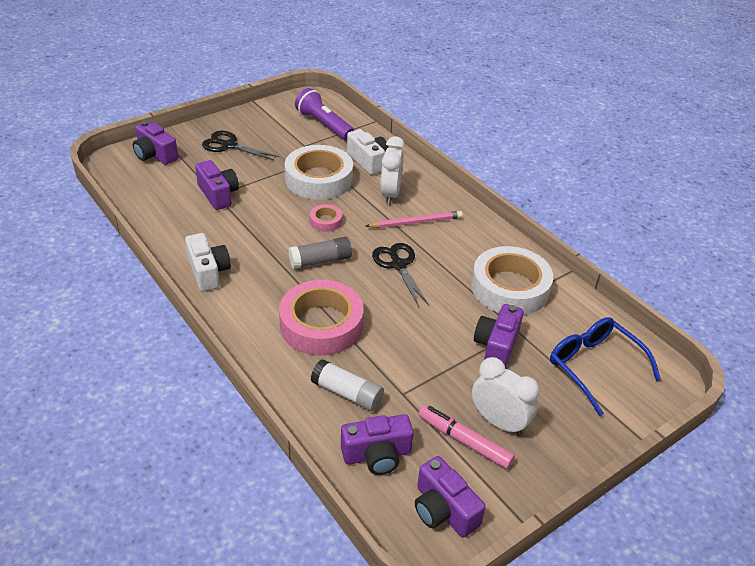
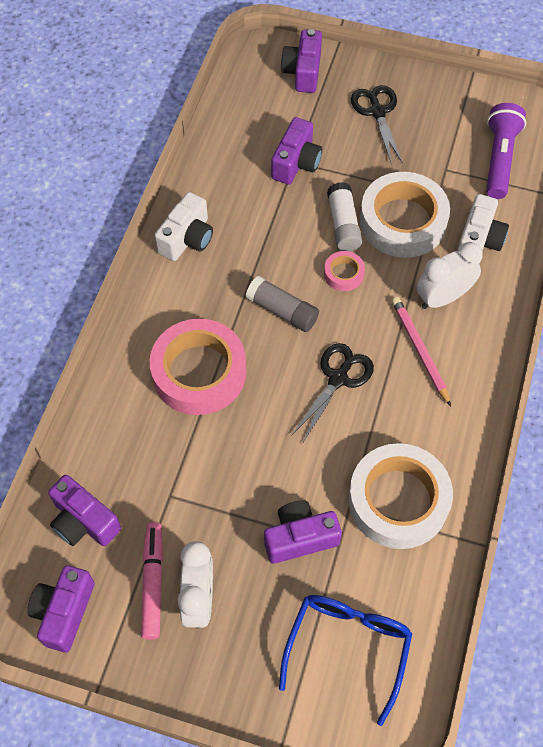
camera: 55 degrees right, 20 degrees up
(347, 393) = (134, 451): white glue stick -> white glue stick (343, 224)
(416, 222) = (420, 350): pink pencil -> pink pencil turned 150 degrees counterclockwise

